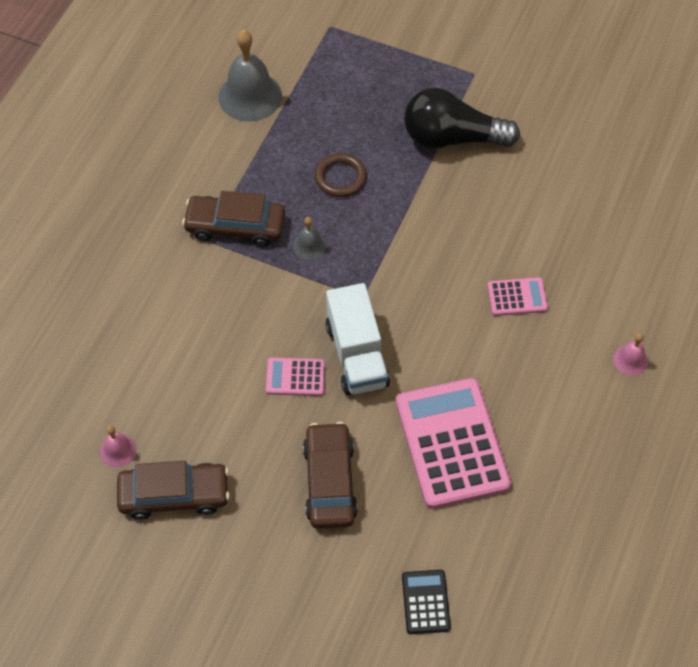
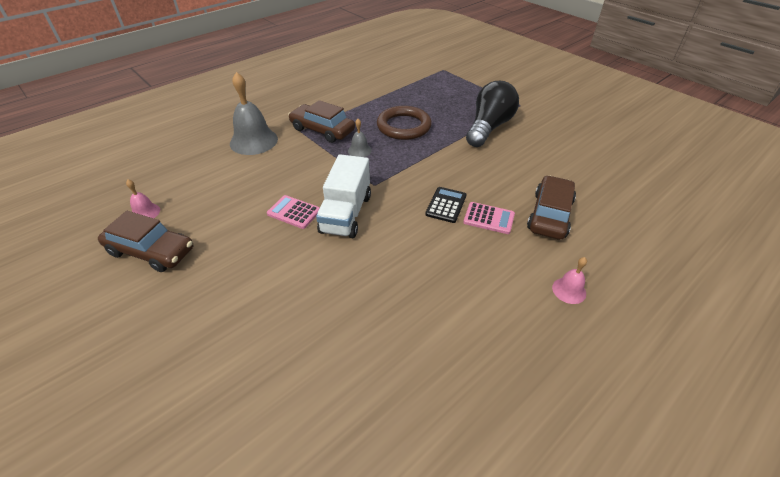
camera: 25 degrees right, 15 degrees down
(250, 96) = (377, 83): grey bell -> grey bell (253, 141)
(329, 481) = (263, 285): brown car -> brown car (549, 215)
(340, 177) = (404, 126): brown ring -> brown ring, size x1.53
(425, 602) = (263, 419): black calculator -> black calculator (446, 205)
(451, 443) = (377, 295): pink calculator -> none
(452, 138) = (489, 127): black light bulb -> black light bulb turned 90 degrees clockwise

